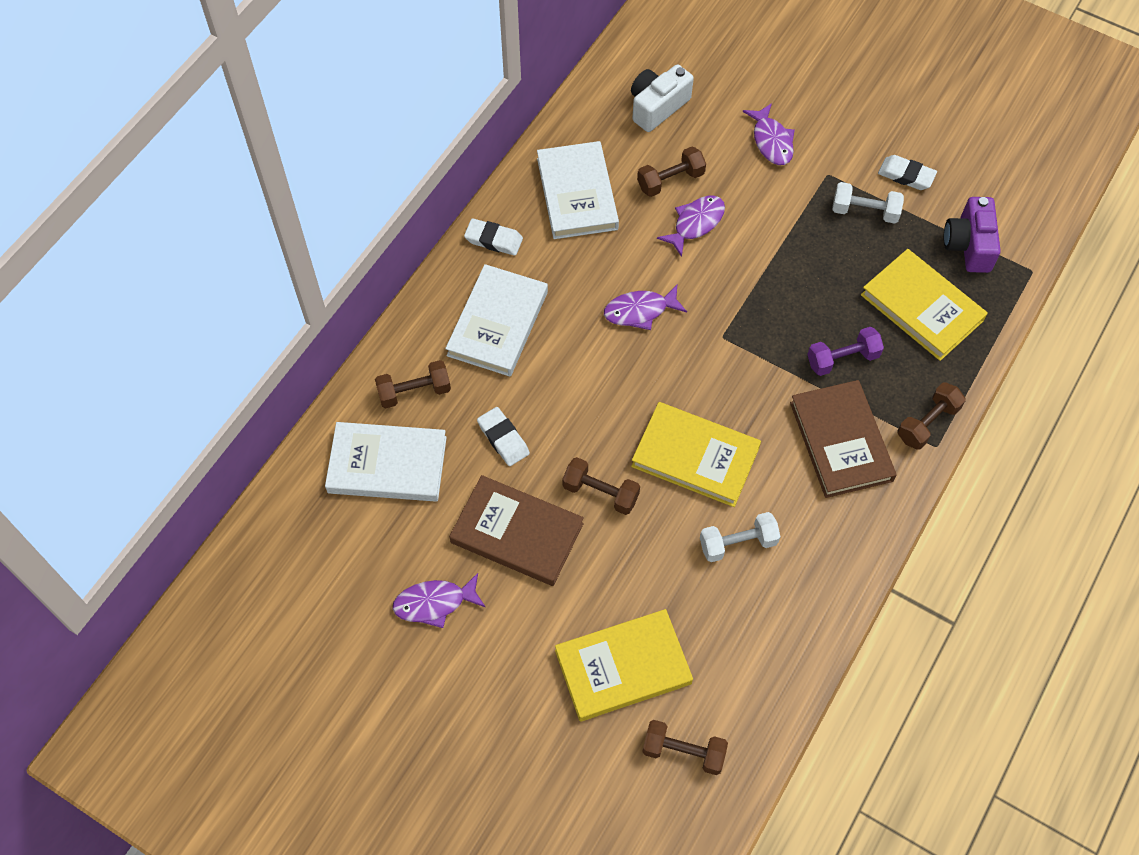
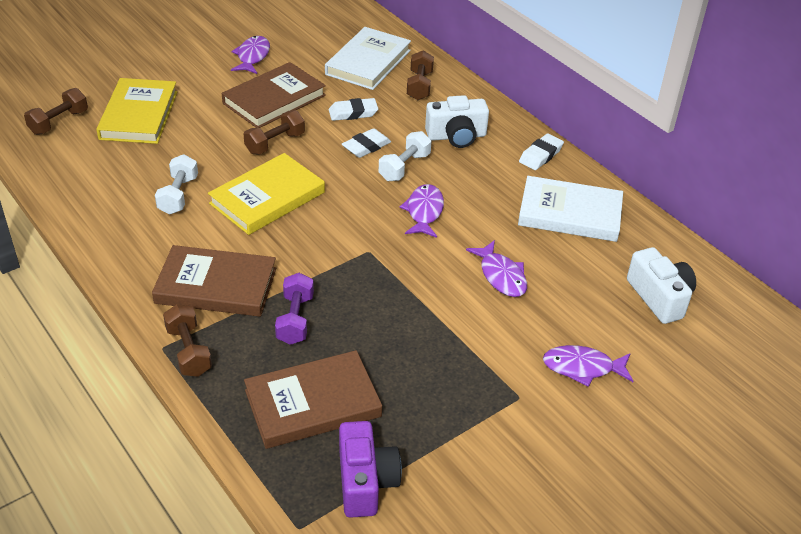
camera: 110 degrees right, 20 degrees down
(498, 323) = (456, 136): white book -> white camera
(670, 180) = (560, 276): brown dumbbell -> none
(864, 211) = (455, 408): white dumbbell -> white dumbbell (404, 167)
(906, 175) = (488, 467): white eraser -> white eraser (366, 146)
(922, 307) = (313, 403): yellow book -> brown book
(968, 245) = (365, 482): purple camera -> purple camera turned 60 degrees clockwise

